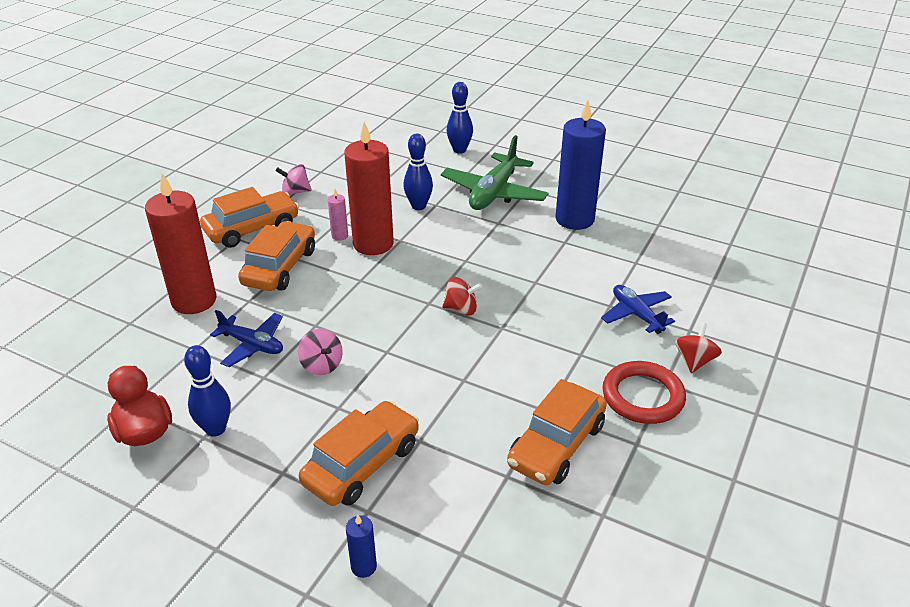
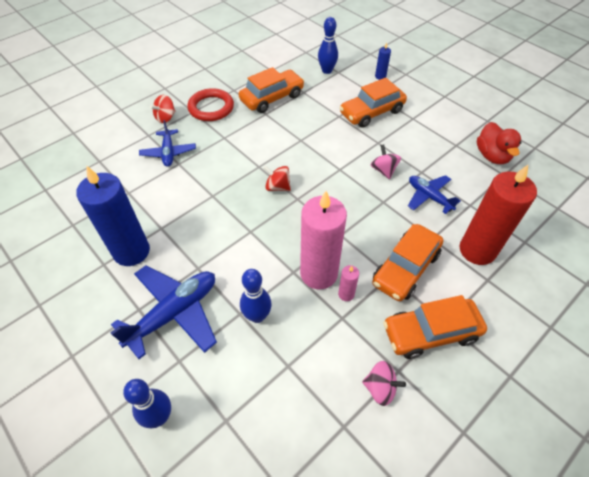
camera: 160 degrees left, 15 degrees up
(215, 429) = (450, 147): blue bowling pin -> blue bowling pin (327, 71)
(373, 244) = (319, 273): red candle -> pink candle
(494, 193) = (174, 313): green plane -> blue plane

